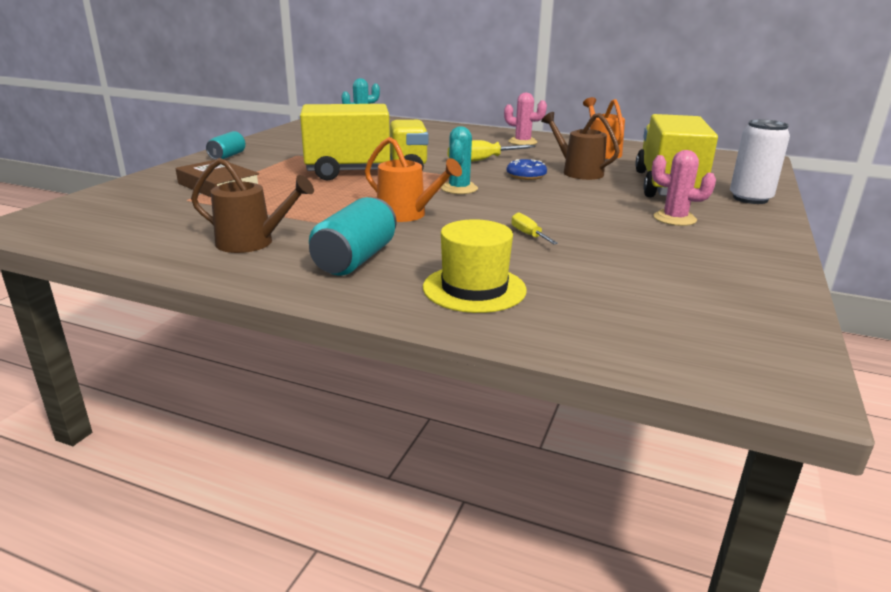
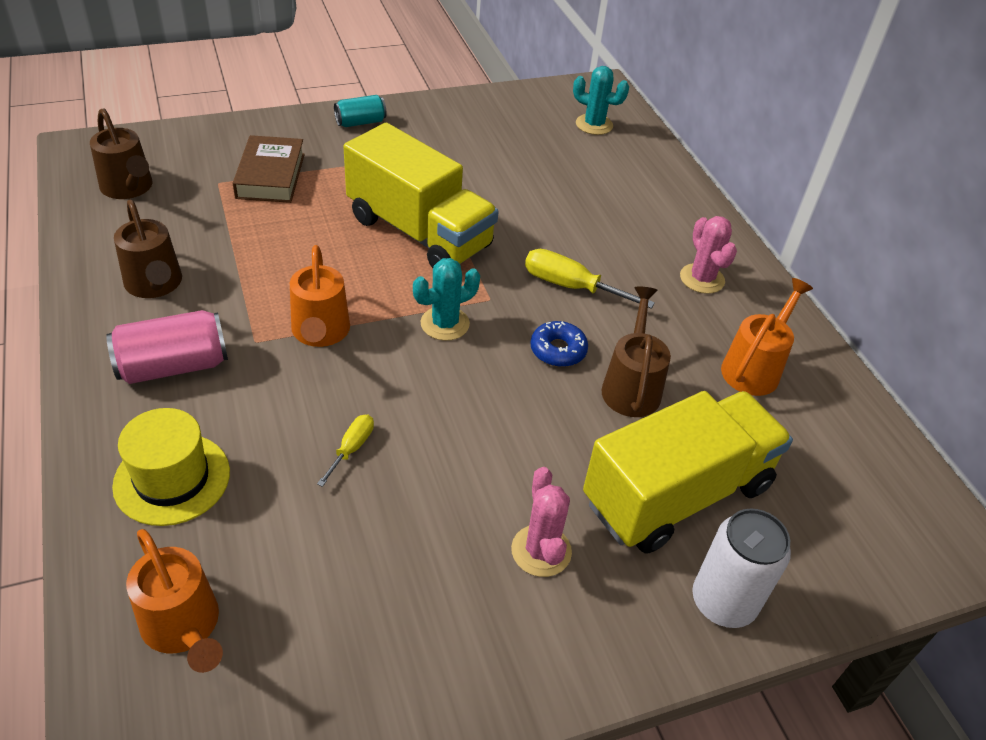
camera: 45 degrees right, 20 degrees up
(117, 223) = (129, 188): none -> brown watering can
(355, 259) = (173, 366): turquoise can -> pink can
(630, 321) = (184, 627): none -> orange watering can

